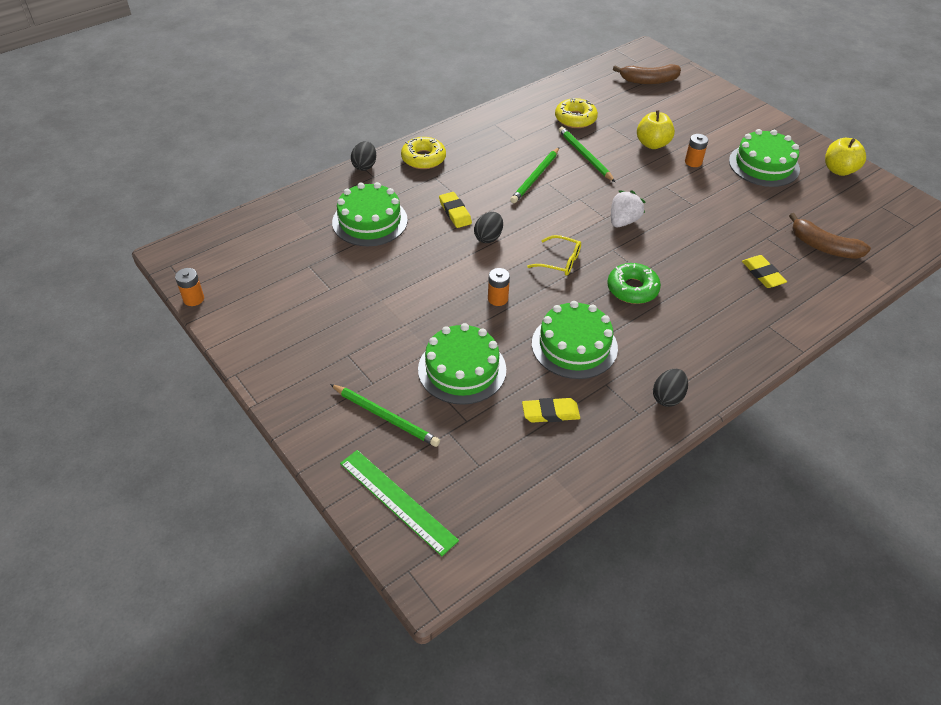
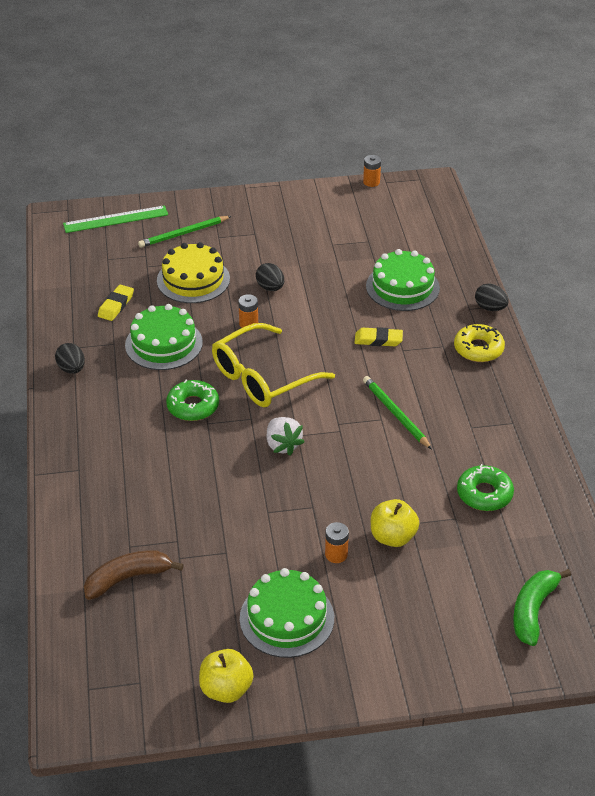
camera: 120 degrees right, 5 degrees down
(462, 369) = (193, 280): green cake -> yellow cake
(488, 237) = (328, 347): black egg -> black egg (270, 287)
(560, 261) = (262, 377): yellow glasses -> yellow glasses, size x2.05
(575, 119) = (484, 494): yellow donut -> green donut
(585, 156) = (407, 468): green pencil -> none
(649, 81) = (533, 610): brown banana -> green banana
(762, 274) = (135, 505): yellow eraser -> none

